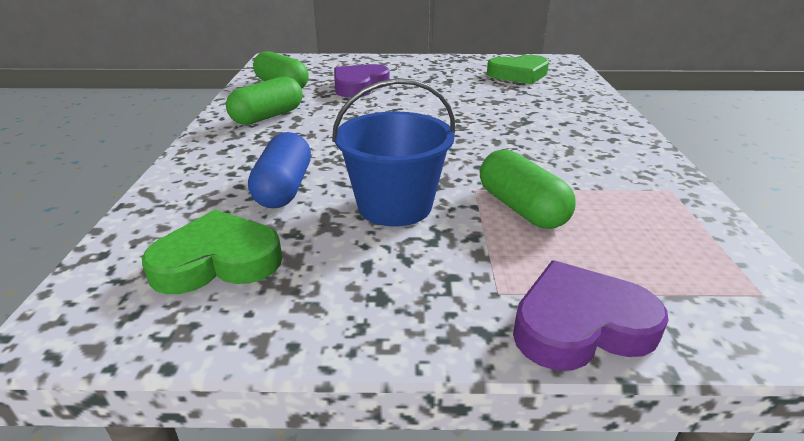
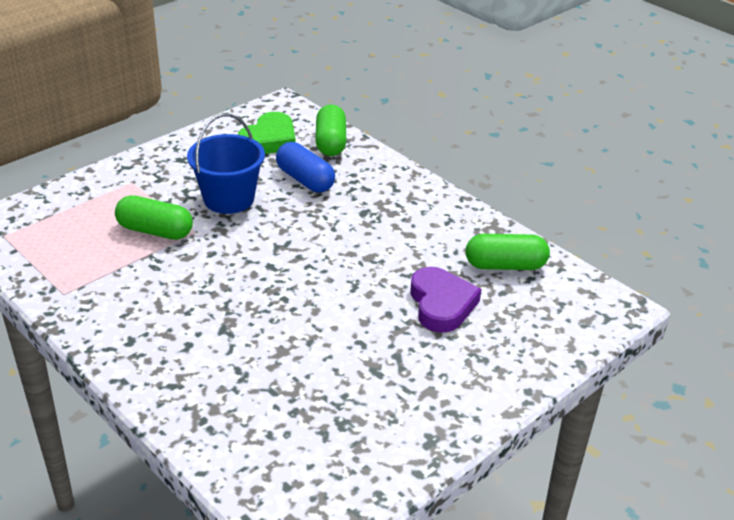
camera: 135 degrees right, 5 degrees up
(268, 116) = (430, 223): green capsule -> green capsule (330, 142)
(518, 74) = (316, 435): green heart -> none
(580, 325) = (87, 185): purple heart -> none

